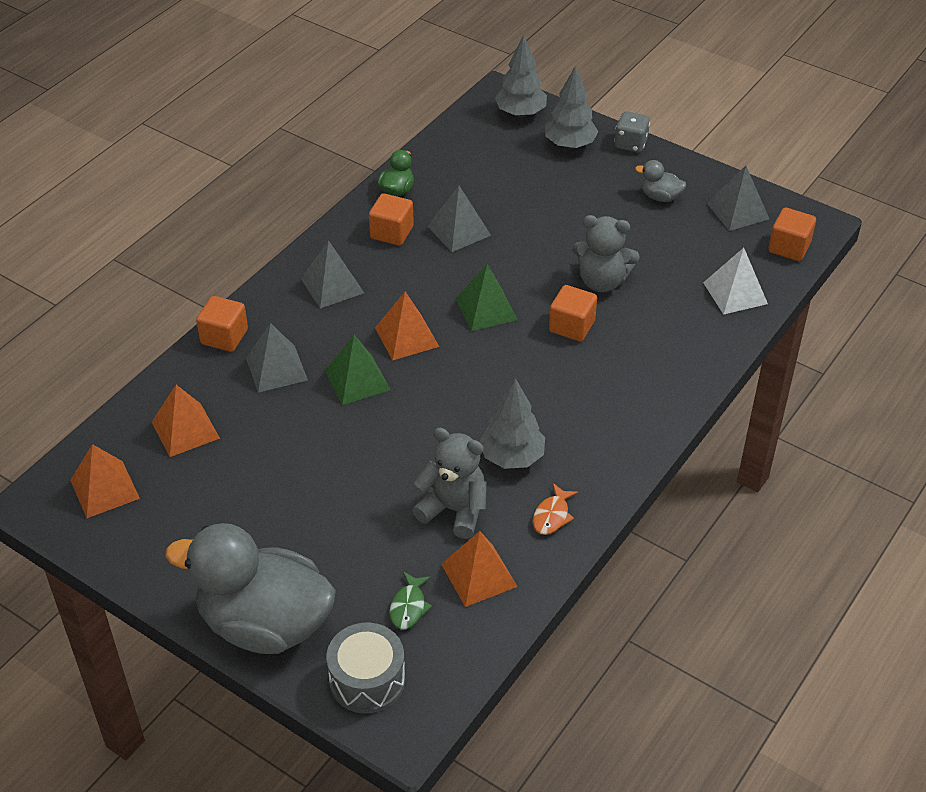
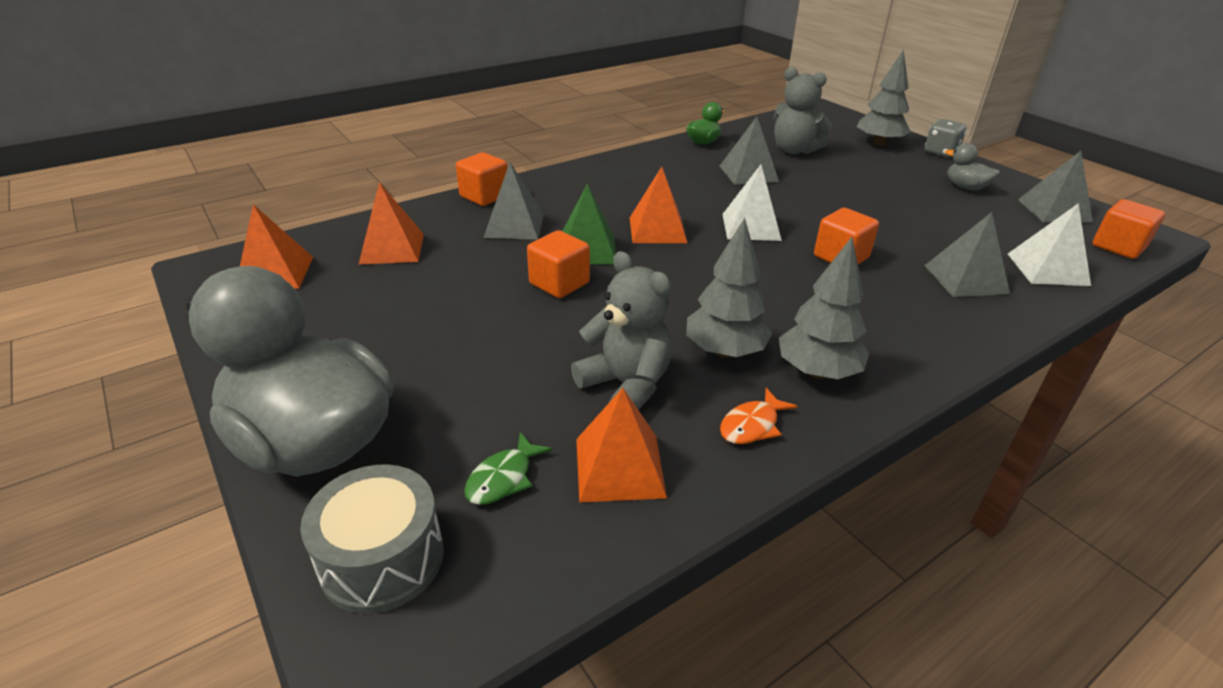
camera: 20 degrees right, 10 degrees down
(332, 285) = (607, 184): grey pyramid -> grey pyramid (965, 279)
(392, 232) = (683, 164): orange cube -> orange cube (559, 283)
(486, 309) = (751, 227): green pyramid -> white pyramid
(520, 113) = (837, 121): grey tree -> grey tree (817, 372)
(602, 281) = (886, 231): grey teddy bear -> grey teddy bear (794, 150)

